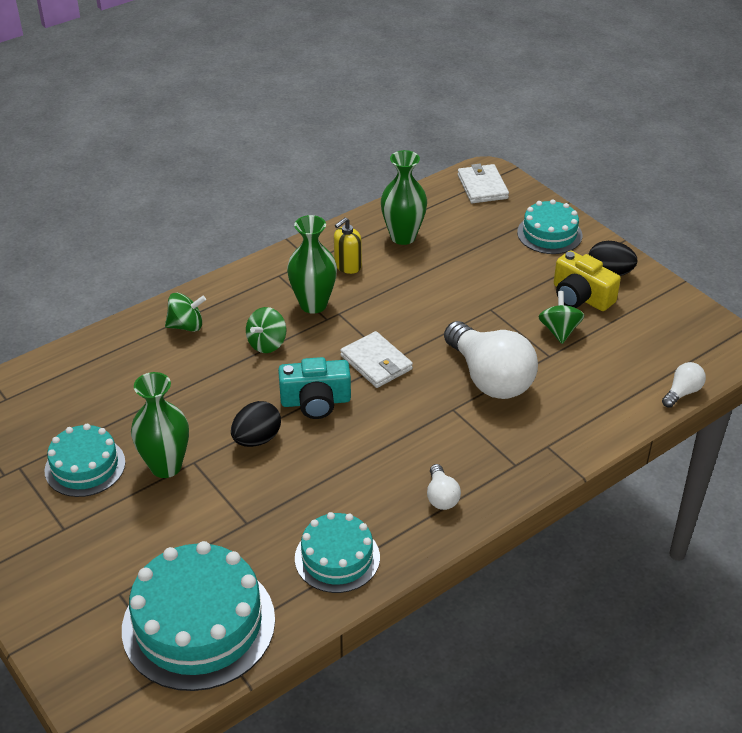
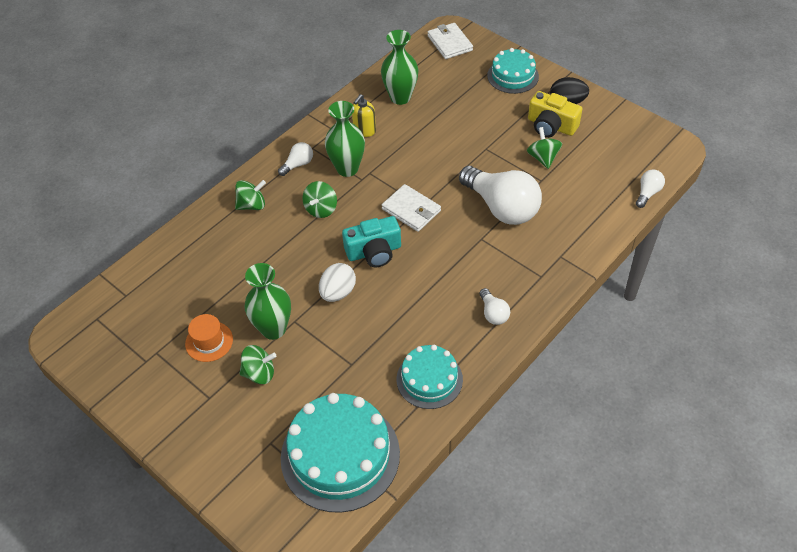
camera: 10 degrees left, 10 degrees up
(85, 466) = (209, 341): turquoise cake -> orange hat
(132, 512) = (259, 373): none -> green spinning top
(256, 291) = (298, 164): none -> white light bulb
(257, 439) = (338, 292): black egg -> white egg

